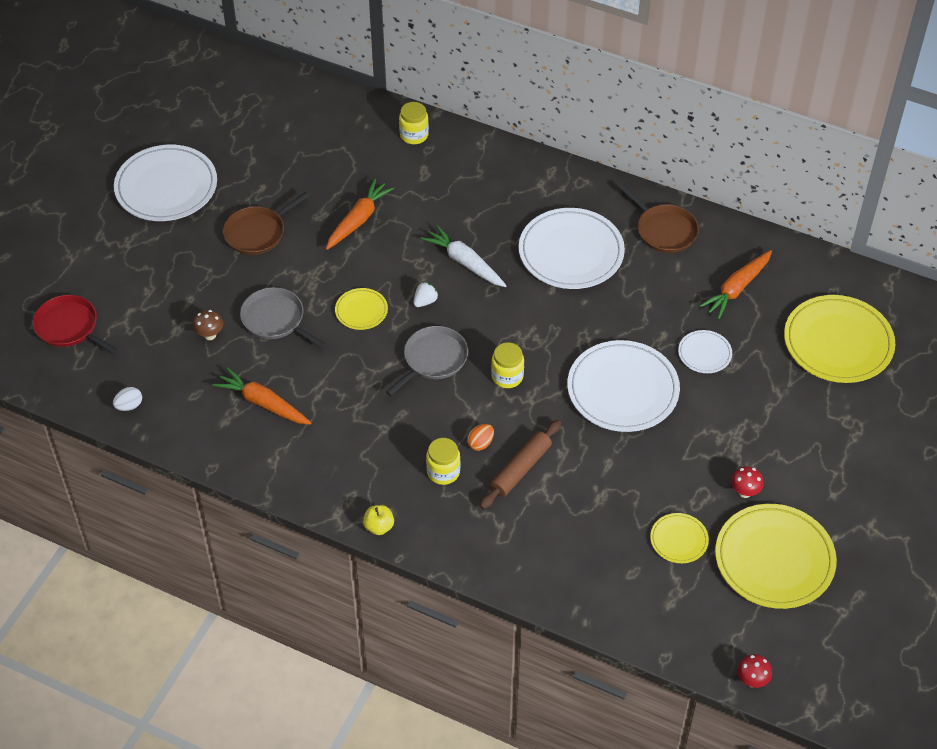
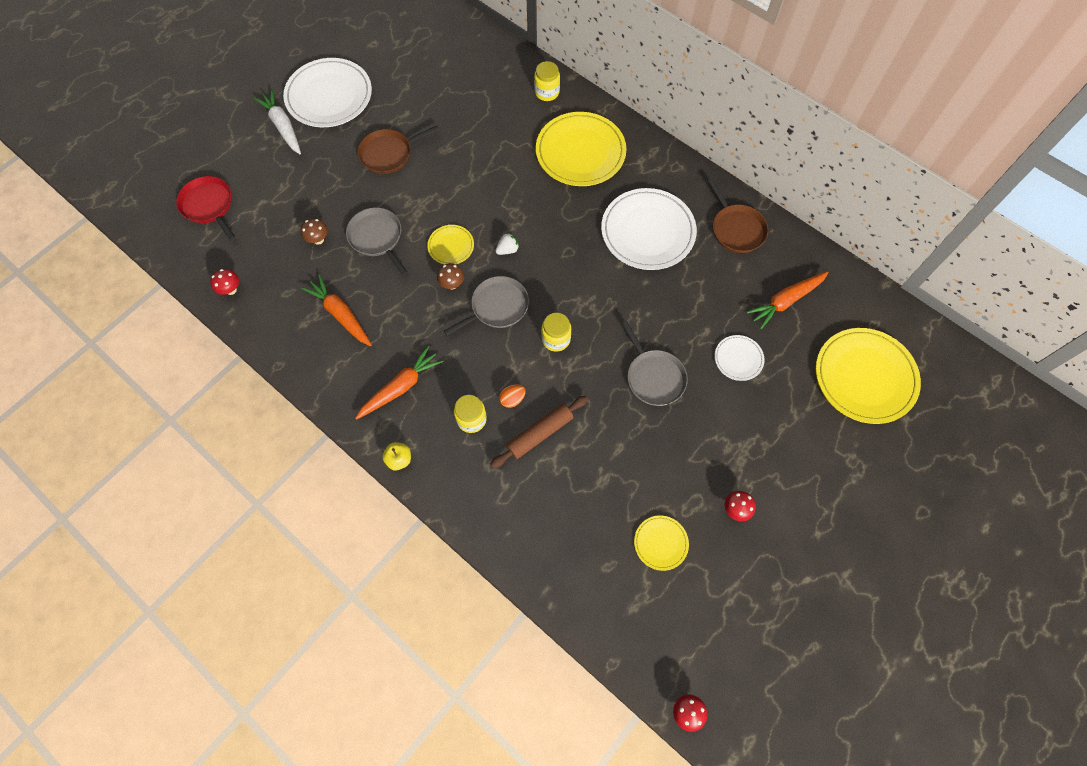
camera: 15 degrees right, 15 degrees up
(129, 406) = (231, 290): white egg -> red mushroom
(358, 220) = (475, 160): orange carrot -> orange carrot (400, 387)
(376, 348) = (452, 284): none -> brown mushroom
(465, 262) = (553, 220): white carrot -> white carrot (283, 126)
(622, 390) = (654, 377): white plate -> grey pan
(774, 559) = (743, 587): yellow plate -> yellow plate (580, 152)

